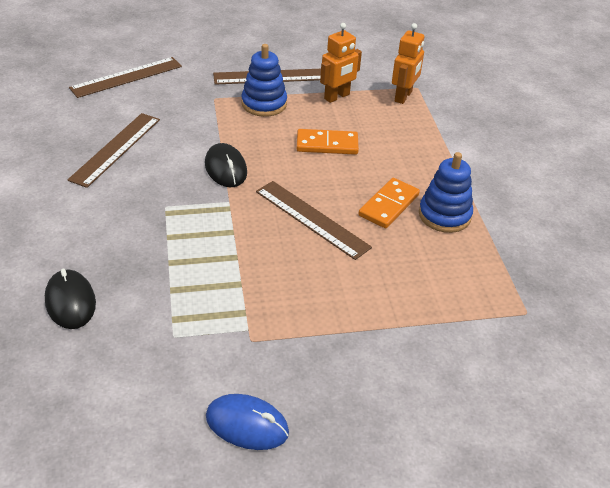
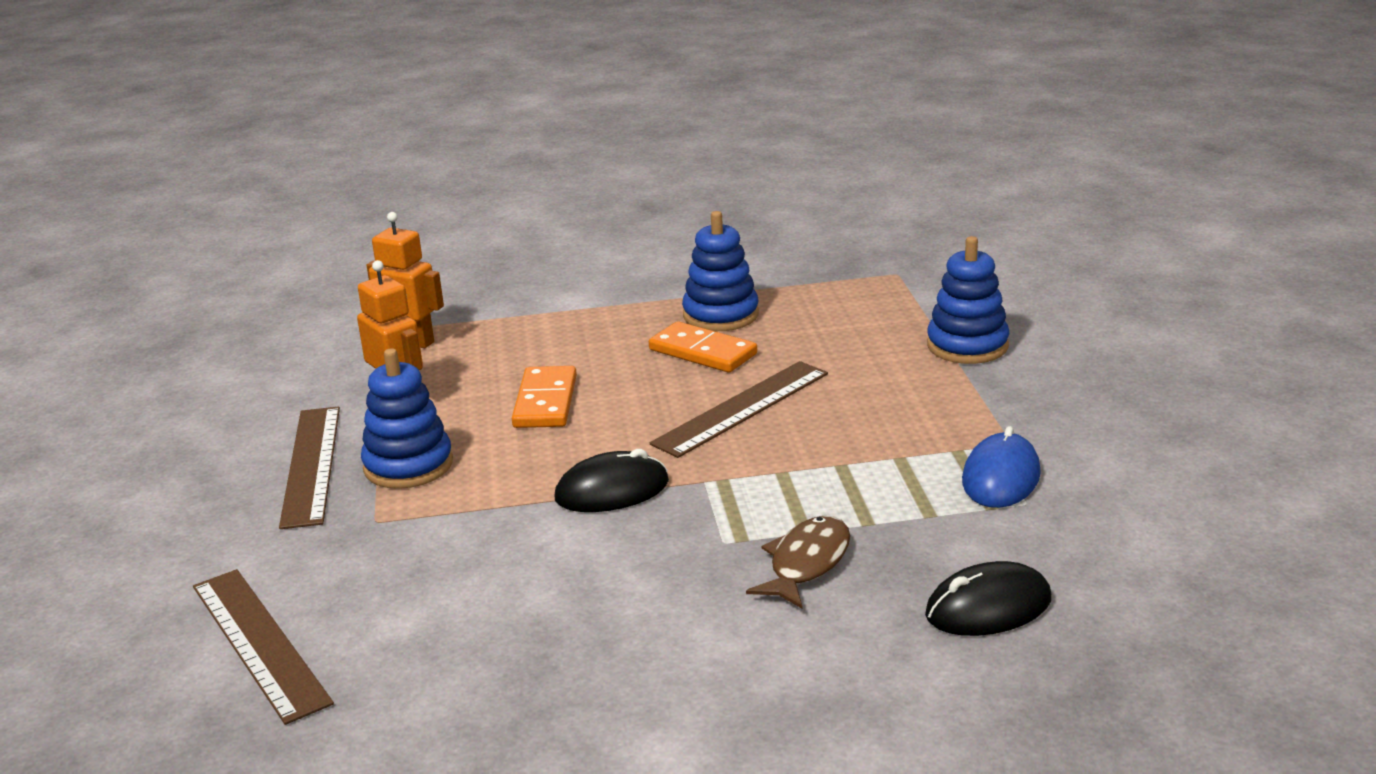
camera: 85 degrees left, 15 degrees down
(115, 149) = (545, 620): brown ruler -> none
(135, 235) = (806, 563): none -> brown fish
(247, 424) = (1153, 436): blue mouse -> blue mouse (1001, 477)
(397, 338) = (967, 346): none -> blue stacking toy

